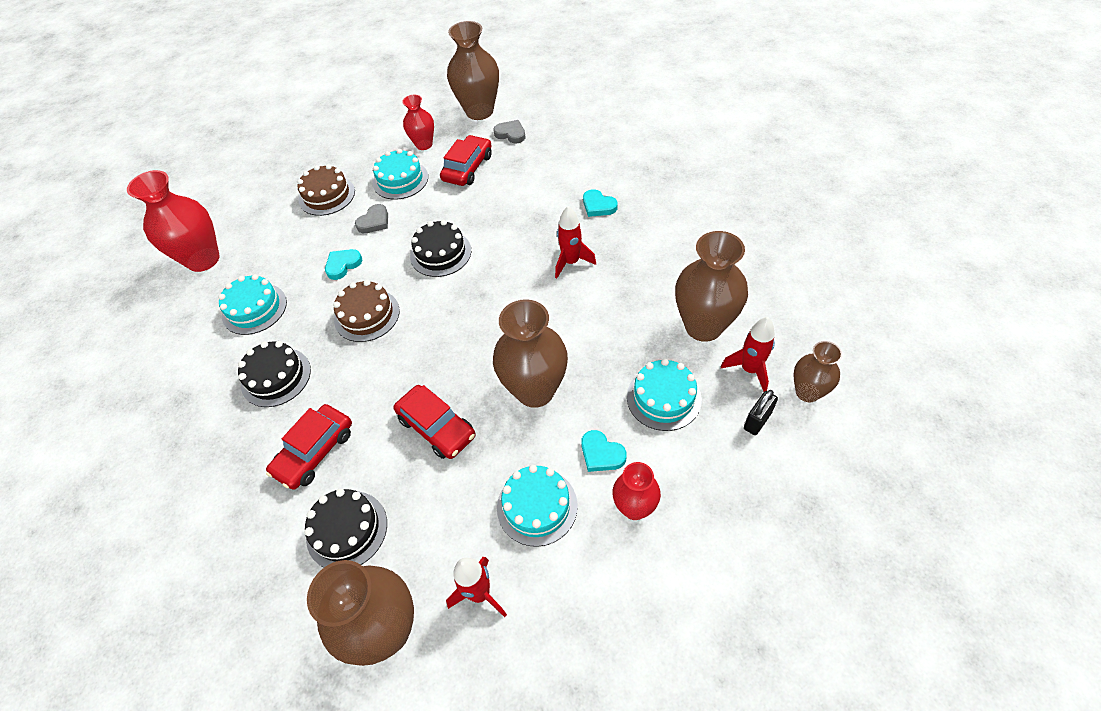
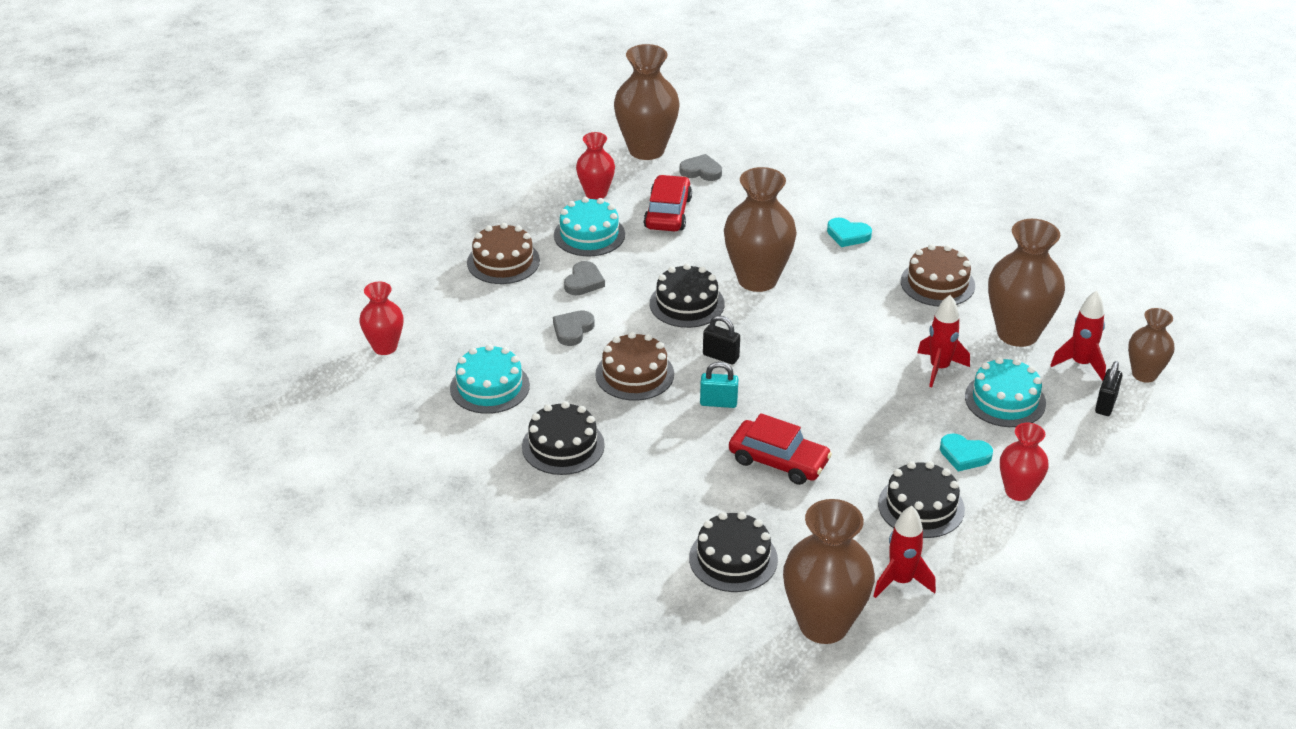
camera: 20 degrees left, 15 degrees down
(203, 259) = (385, 347): red vase -> red vase, size x0.58
(314, 451) = (654, 503): red car -> none
(343, 265) = (572, 330): turquoise heart -> grey heart
(417, 356) = (718, 403): none -> turquoise padlock
(442, 309) = (721, 356): none -> black padlock
(535, 390) = (868, 414): brown vase -> brown vase (757, 279)
(537, 506) = (921, 506): turquoise cake -> black cake
(571, 262) = (845, 293): red rocket -> red rocket (939, 368)
(653, 263) = (937, 283): none -> brown cake

